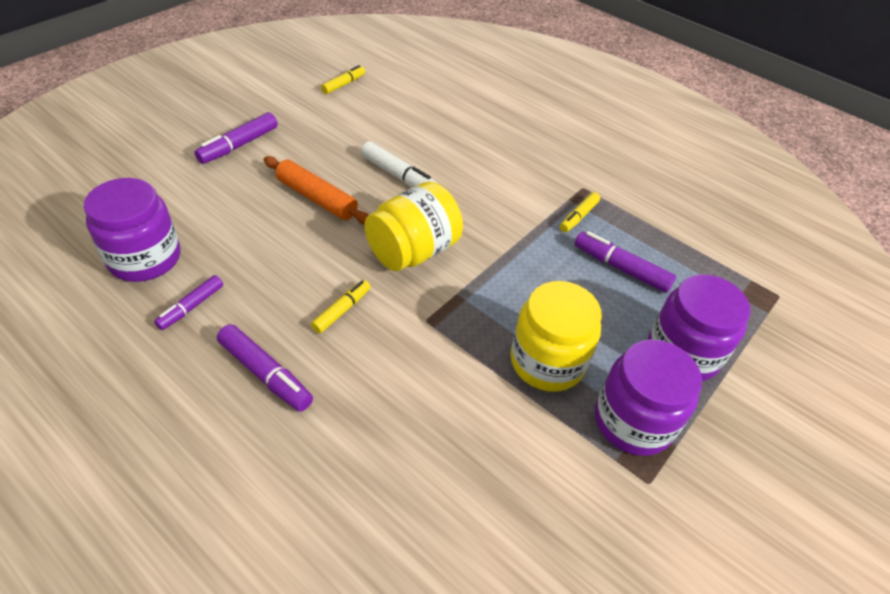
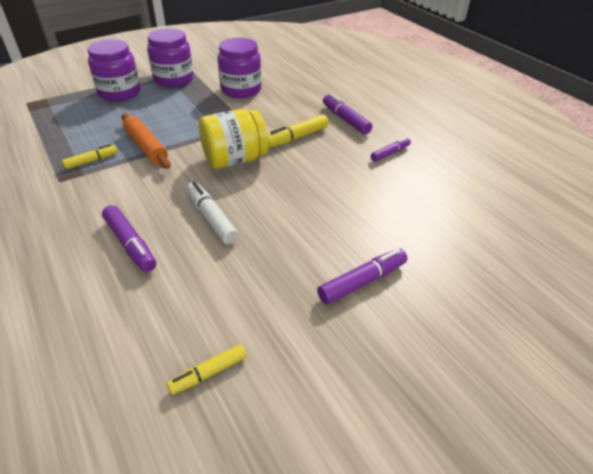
camera: 160 degrees left, 5 degrees down
(145, 258) = (429, 186): purple jar -> purple jar (241, 90)
(316, 198) = (293, 209): orange rolling pin -> orange rolling pin (146, 147)
(342, 310) = (296, 137): yellow marker -> yellow marker, size x1.51
(547, 362) = (194, 101): yellow jar -> none
(621, 268) = (102, 129): purple marker -> purple marker (130, 244)

